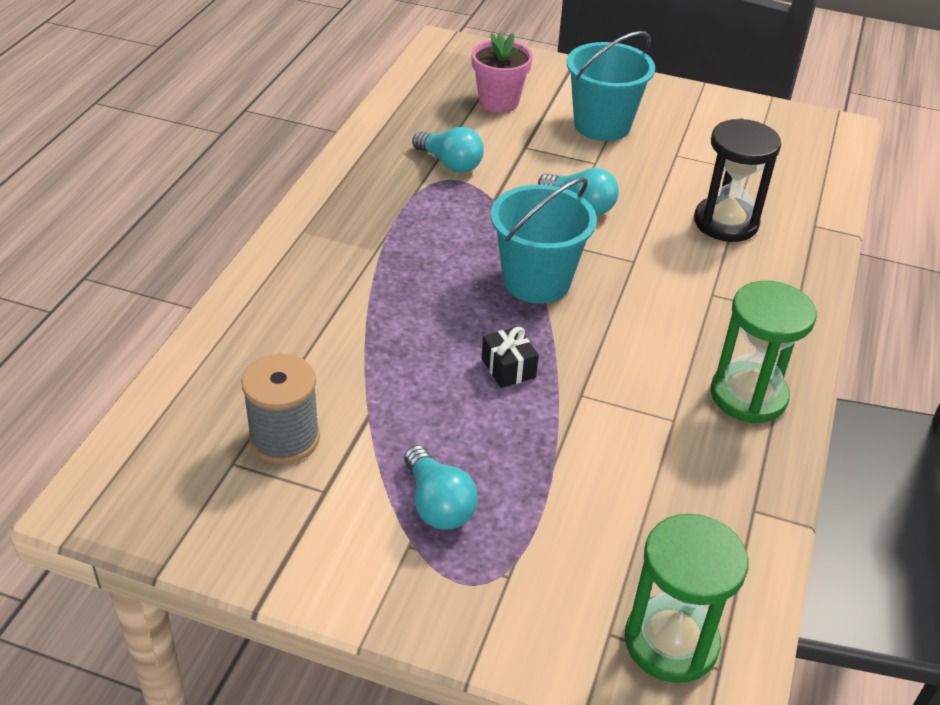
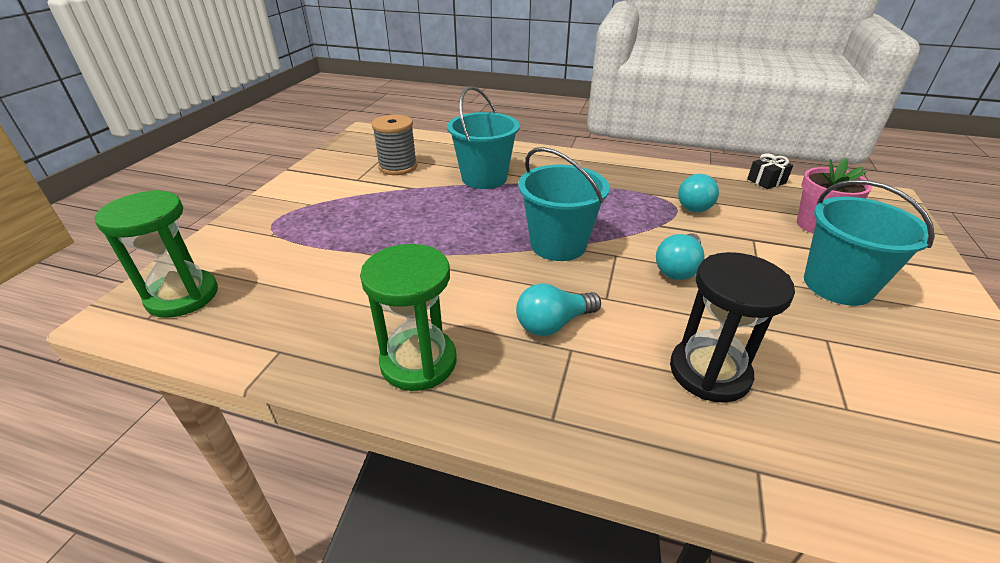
camera: 90 degrees right, 5 degrees down
(348, 334) = (484, 178): none -> turquoise bucket
(438, 504) = (336, 211): turquoise light bulb -> turquoise light bulb (553, 324)
(508, 368) = (455, 233): black gift -> black gift (766, 181)

